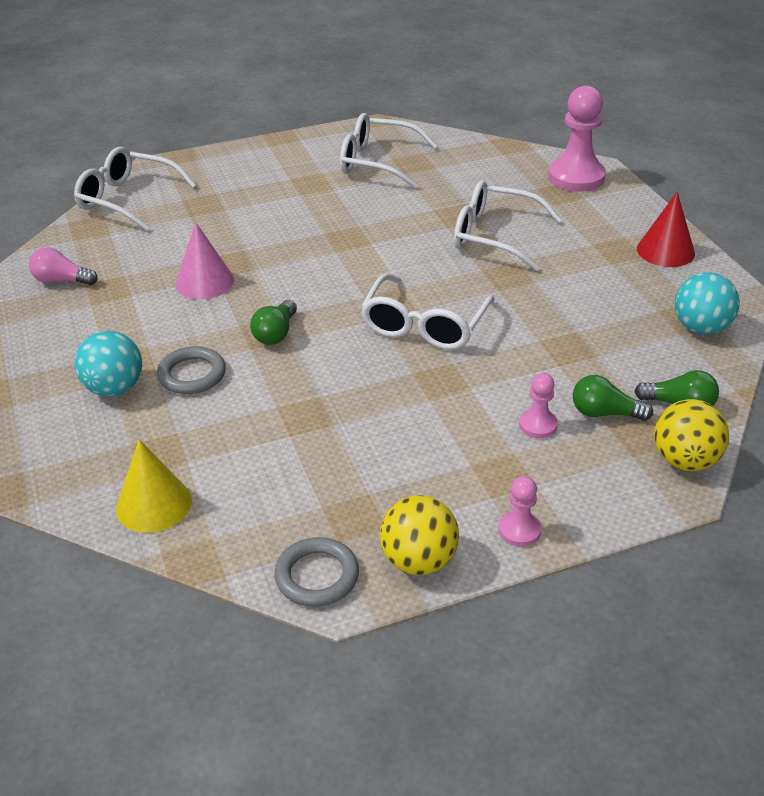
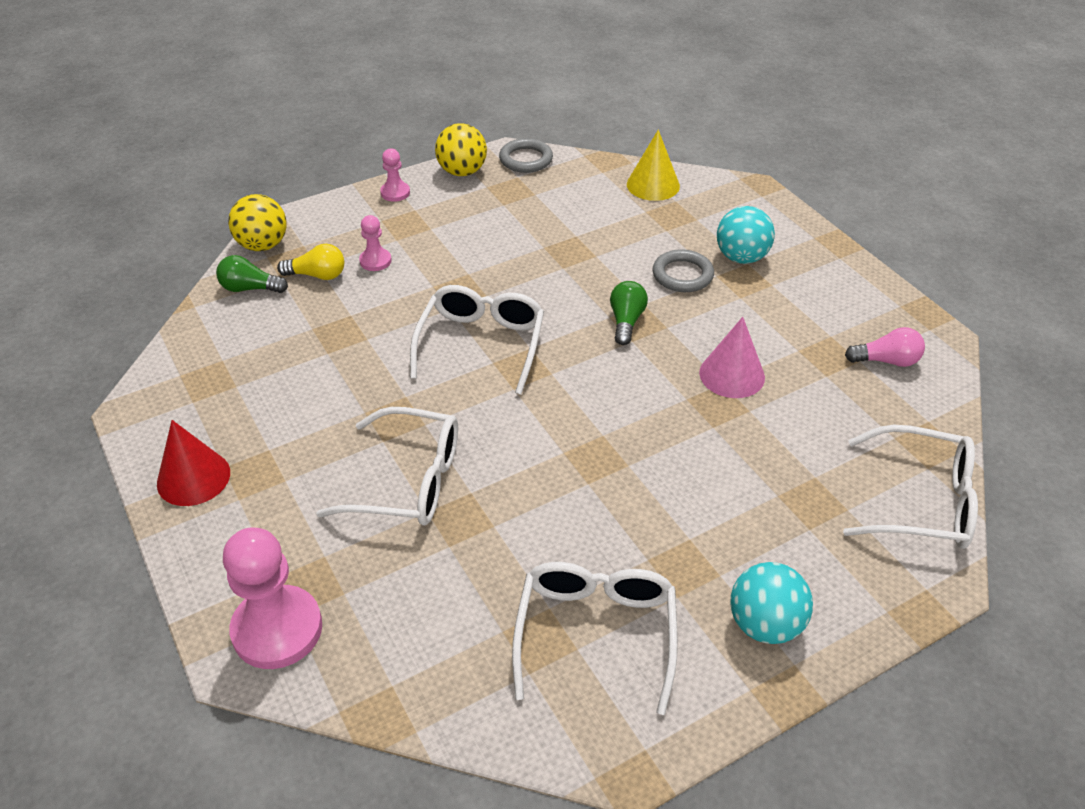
camera: 170 degrees right, 5 degrees up
(378, 162) = (596, 635): white glasses -> white glasses turned 90 degrees counterclockwise
(604, 413) = (317, 275): green light bulb -> yellow light bulb
(701, 328) = (197, 368): turquoise ball -> turquoise ball (765, 624)

